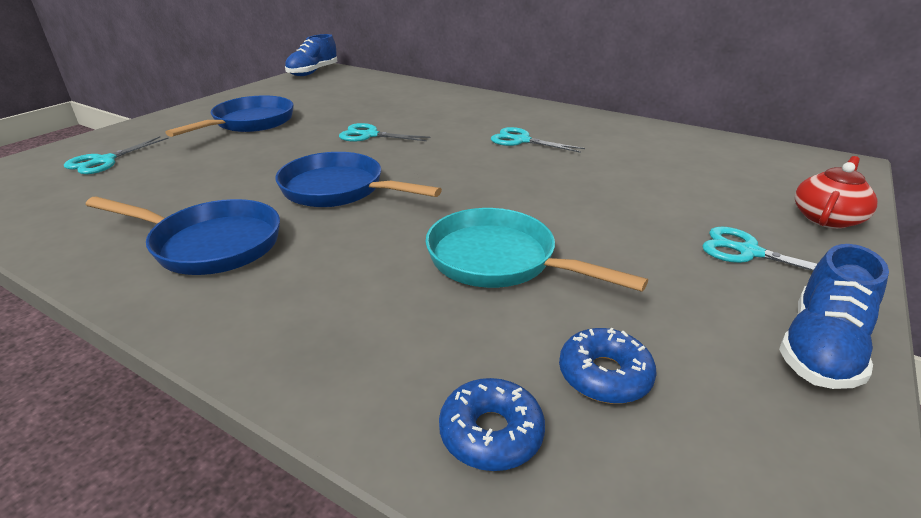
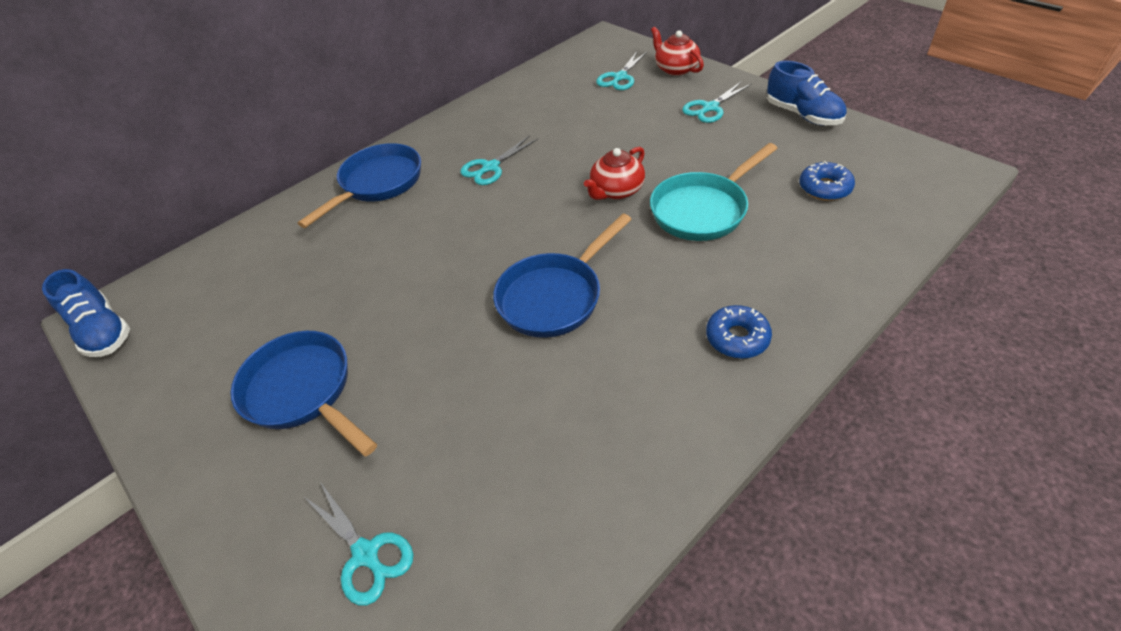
camera: 70 degrees left, 15 degrees up
(210, 244) = (644, 386): blue pan -> blue pan (378, 184)
(369, 135) = (418, 271): turquoise scissors -> turquoise scissors (620, 77)
(491, 433) = (870, 235): blue donut -> blue donut (737, 338)
(513, 203) = (616, 190): none -> red teapot

